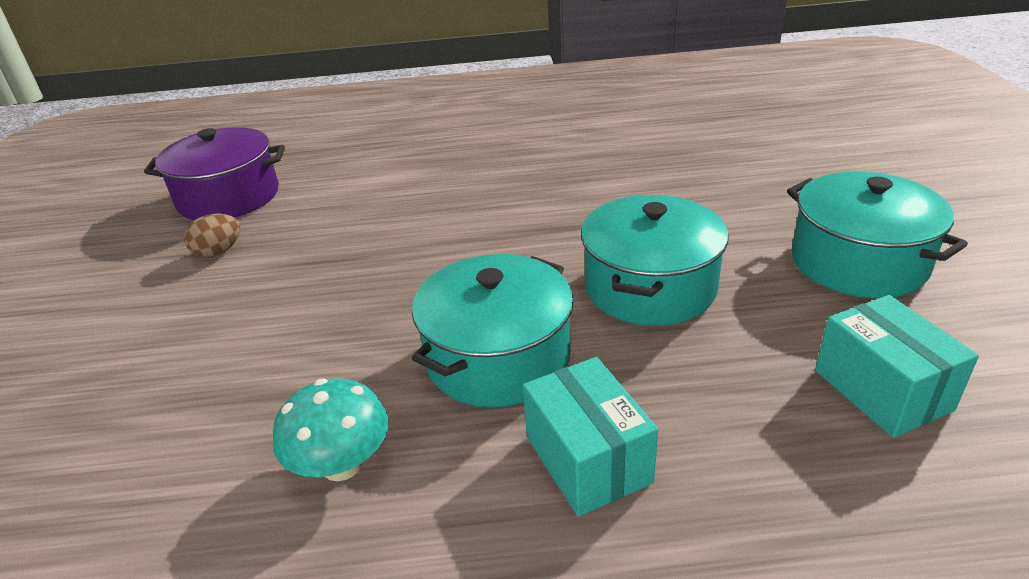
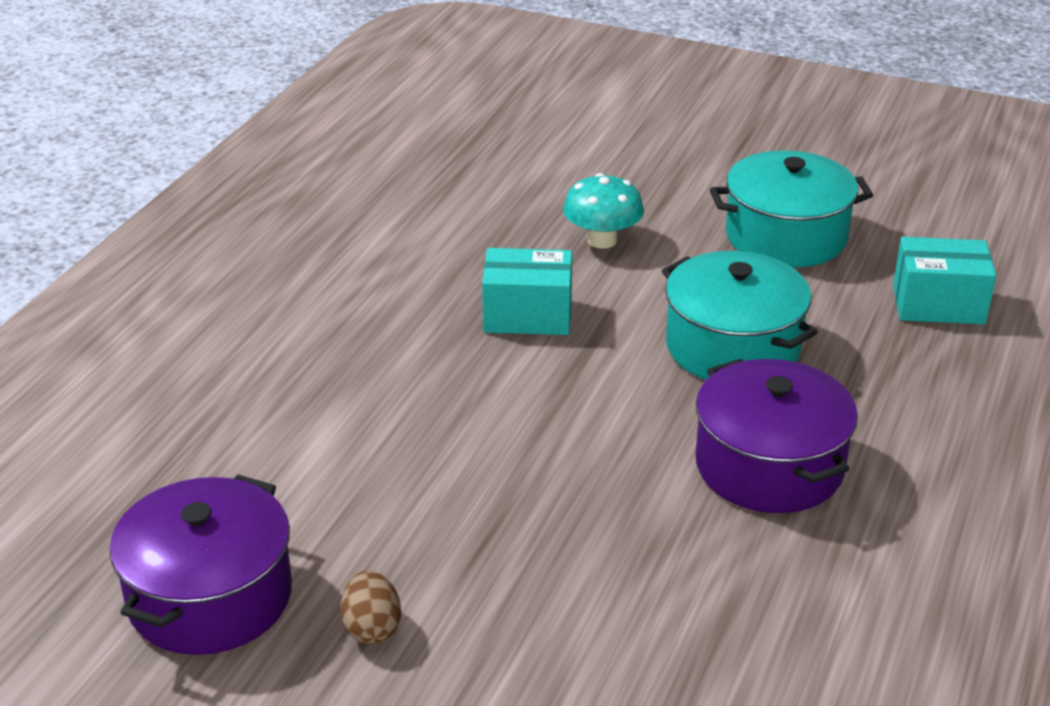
camera: 65 degrees left, 0 degrees up
(342, 464) = (852, 597): turquoise mushroom -> turquoise mushroom (602, 240)
(498, 358) = (769, 466): turquoise pot -> purple pot
(587, 459) = (926, 461): turquoise box -> turquoise box (527, 315)

